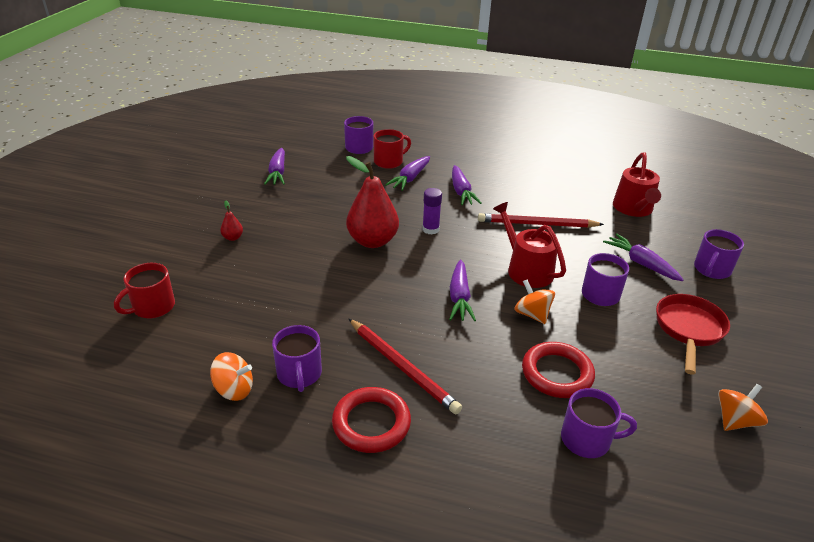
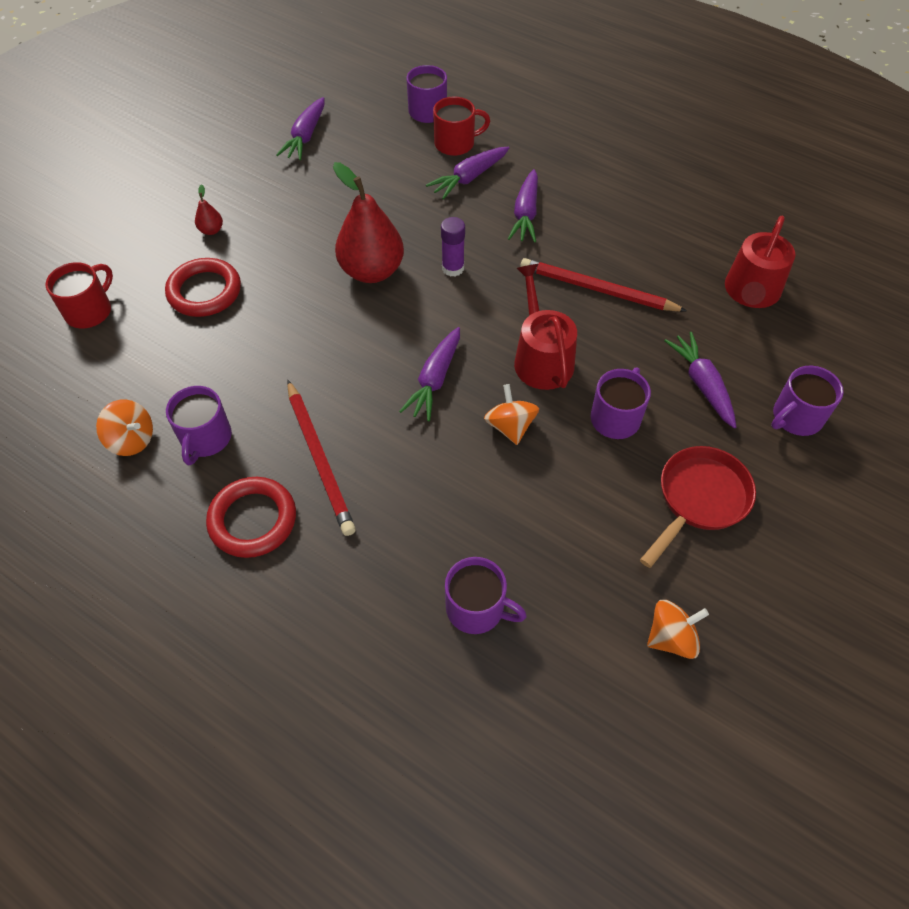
camera: 20 degrees right, 20 degrees up
(152, 307) = (90, 311): red mug -> red mug turned 150 degrees clockwise
(557, 373) = (492, 515): red ring -> red ring (204, 291)

